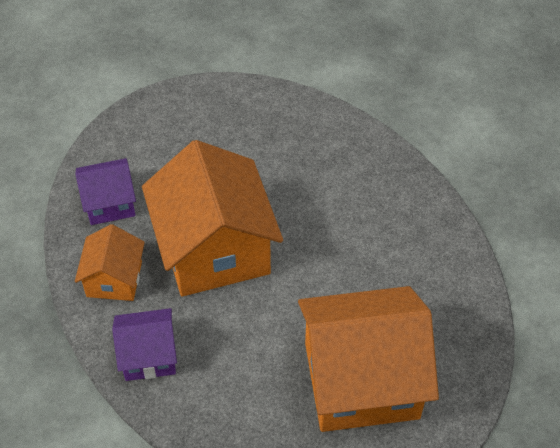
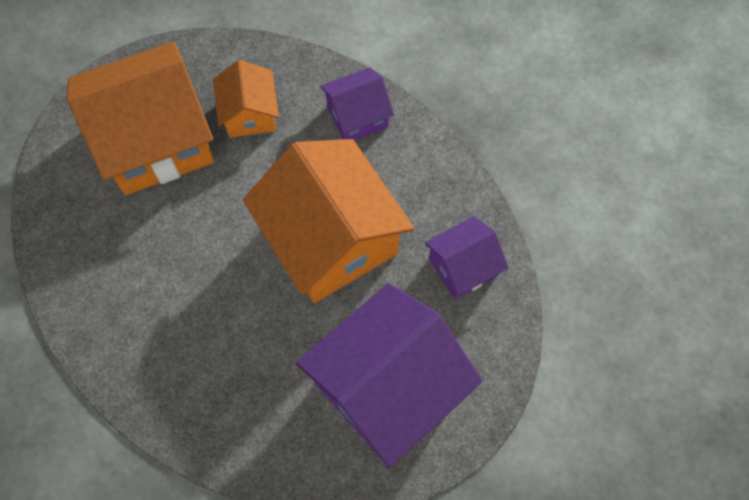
camera: 165 degrees right, 15 degrees up
(114, 279) = (420, 182): orange house -> orange house (250, 114)
(207, 137) = (387, 387): none -> purple house

